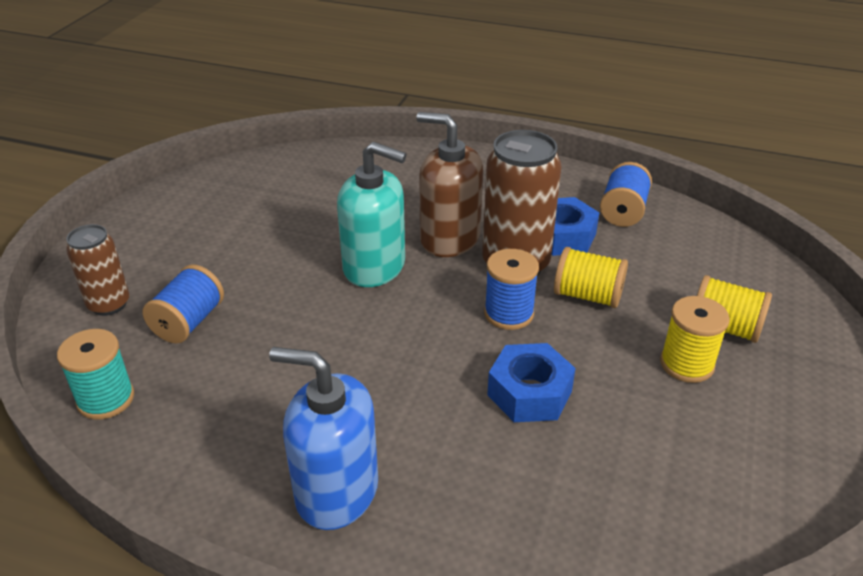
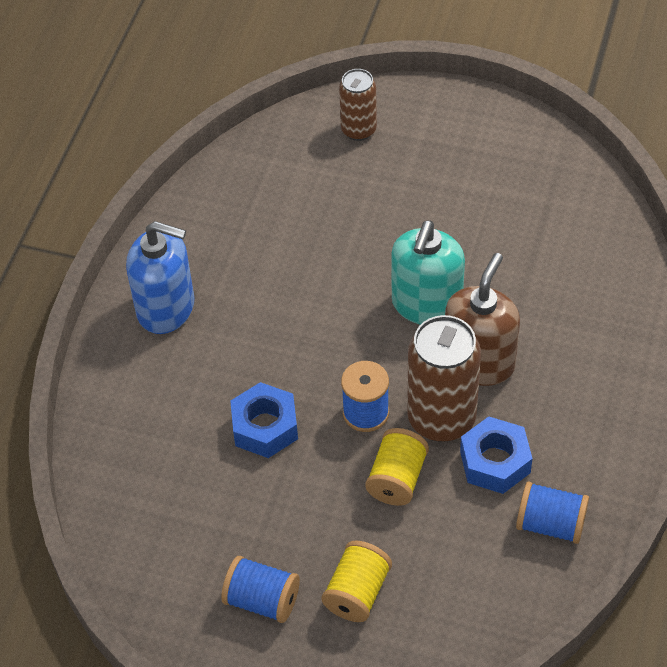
camera: 90 degrees right, 15 degrees up
(106, 399) = (252, 158): turquoise spool -> none
(188, 322) = (340, 186): blue spool -> blue spool (262, 600)
(336, 491) = (166, 308): blue soap dispenser -> blue soap dispenser turned 90 degrees clockwise
(686, 364) = (304, 551): yellow spool -> none

